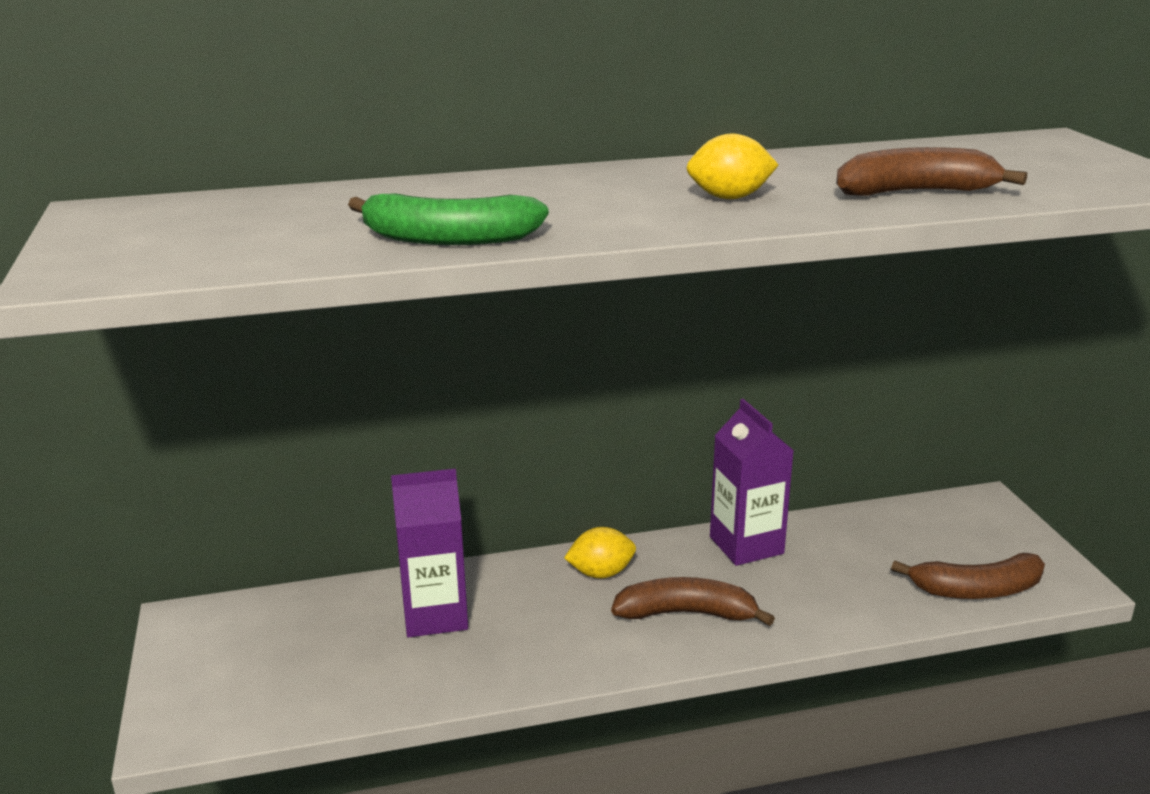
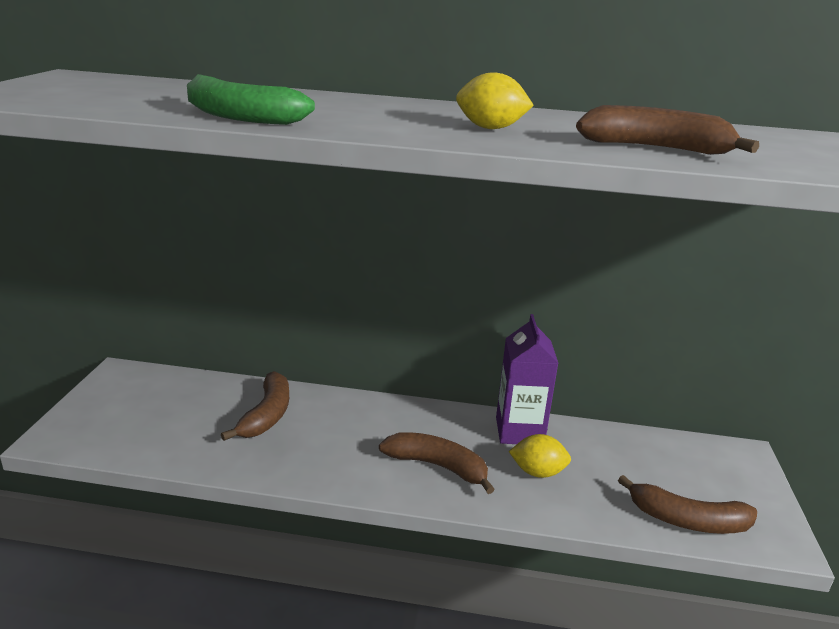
camera: 20 degrees right, 0 degrees up
(435, 615) = (267, 415): purple carton -> brown banana
(601, 573) = (398, 420): yellow lemon -> yellow lemon (537, 472)

